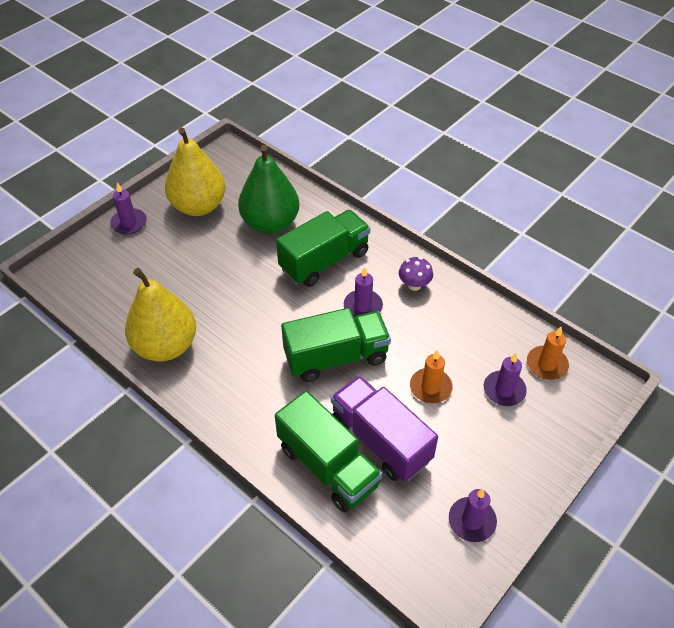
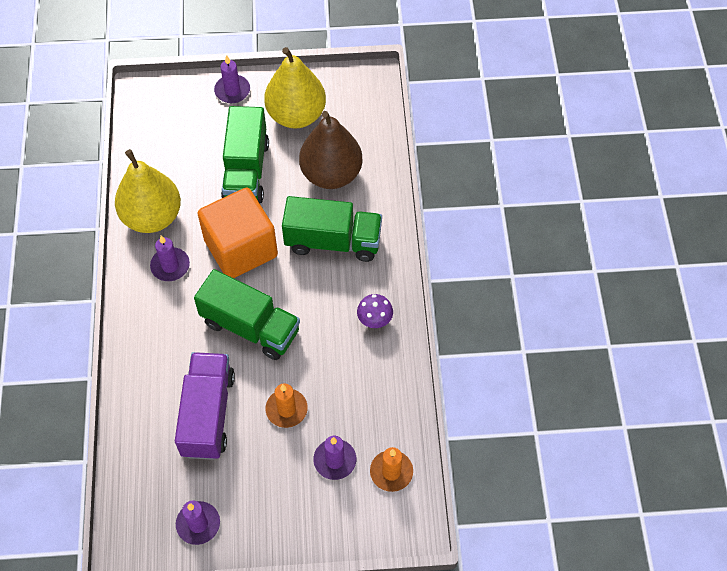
camera: 45 degrees right, 10 degrees up
(263, 314) = (241, 248): none -> orange cube
(270, 223) = (331, 174): green pear -> brown pear
(328, 466) = (155, 399): green truck -> green truck (246, 171)
(363, 306) = (316, 304): purple candle -> purple candle (170, 266)

